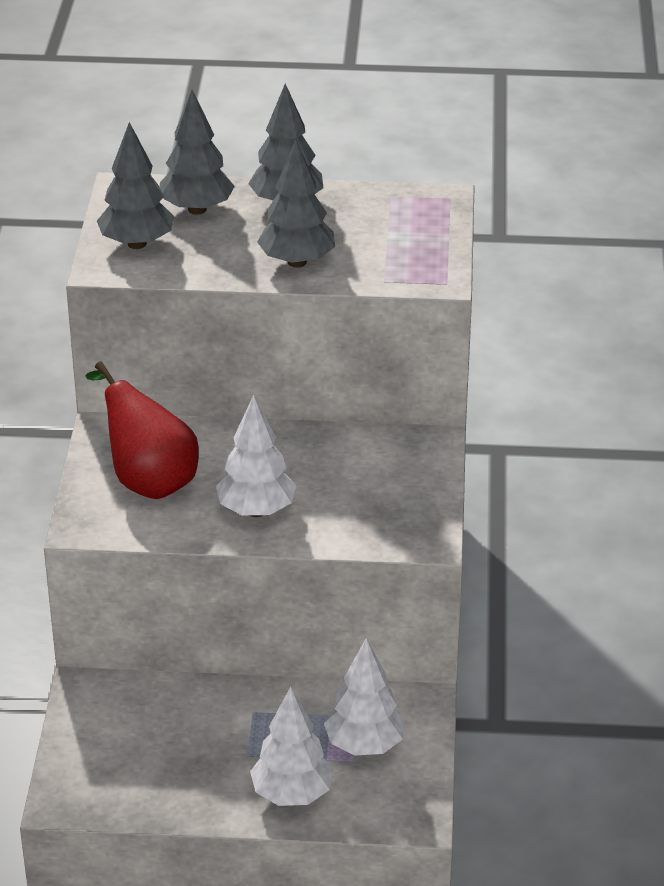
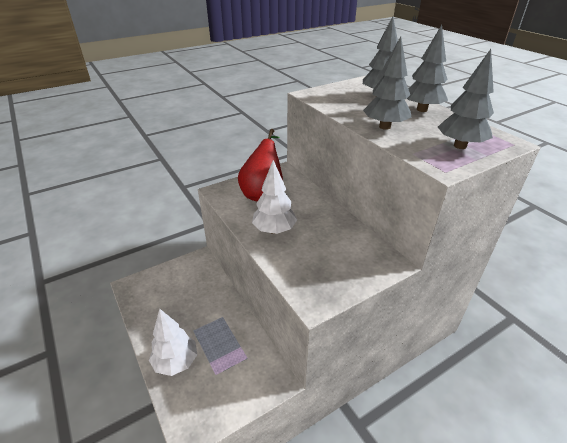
camera: 55 degrees right, 0 degrees up
(137, 243) = (336, 93): grey tree -> grey tree (460, 146)
(364, 745) = (229, 373): white tree -> none

